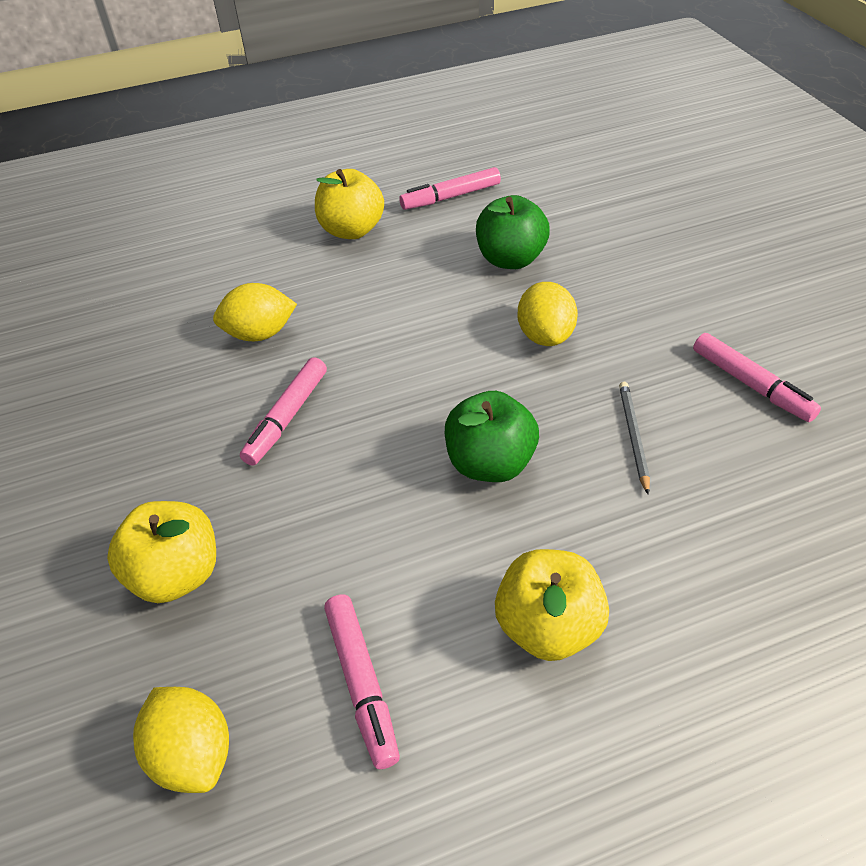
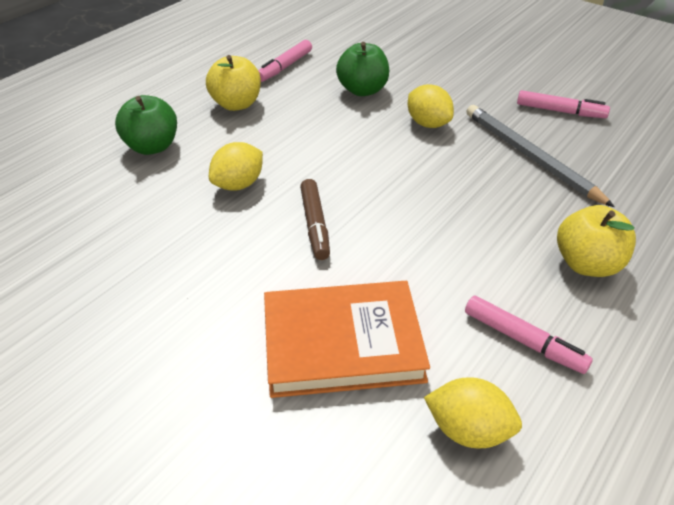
camera: 35 degrees left, 5 degrees down
(177, 574) = (342, 343): yellow apple -> orange book
(286, 417) = (315, 225): pink marker -> brown marker
(490, 463) = (469, 199): green apple -> green apple (152, 147)
(633, 436) = (530, 157): grey pencil -> grey pencil, size x2.02

